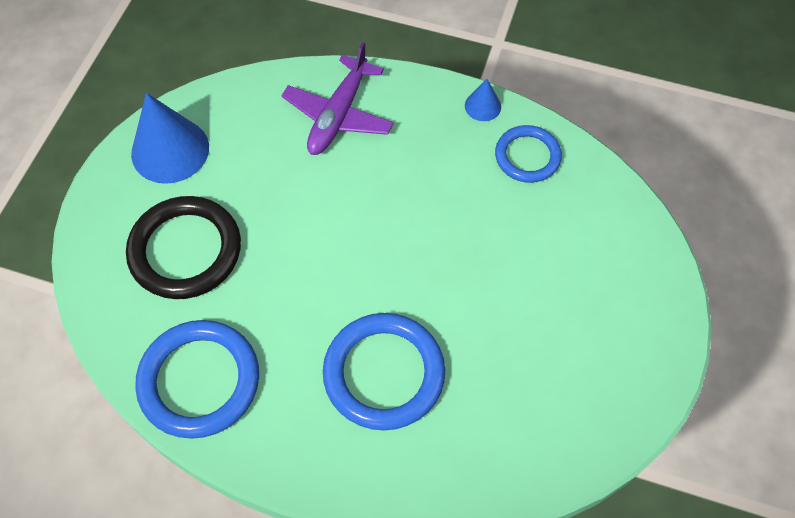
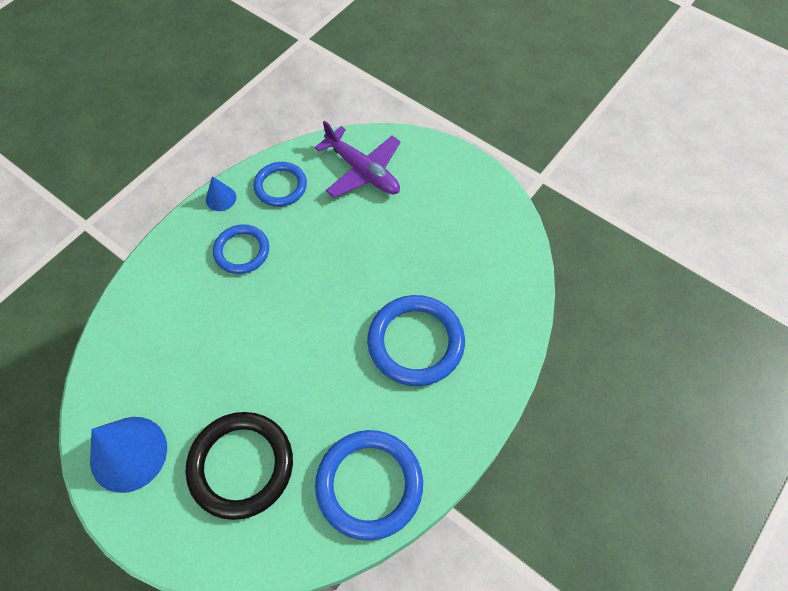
camera: 70 degrees left, 0 degrees up
(338, 115) = (171, 302): purple plane -> purple plane (363, 171)
(426, 153) = (242, 251): none -> blue ring

